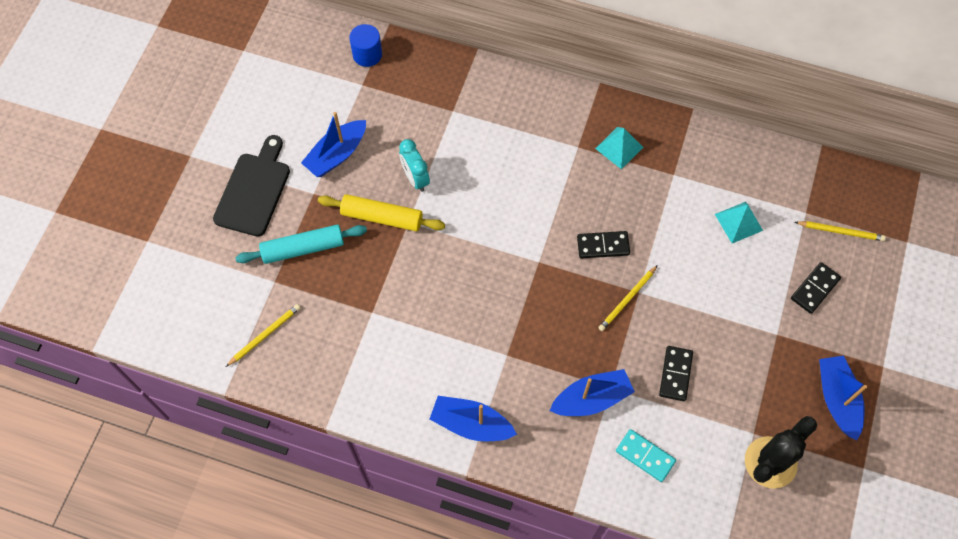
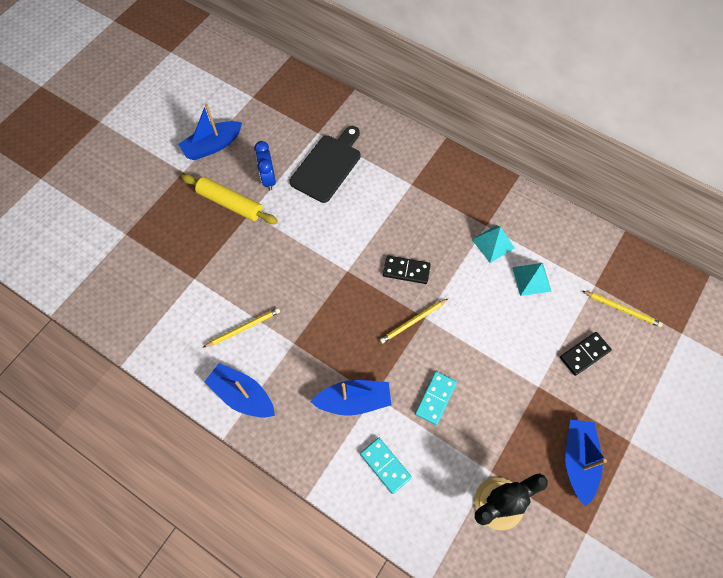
camera: 15 degrees right, 0 degrees up
(254, 190) = (137, 158): black cutting board -> black cutting board (328, 166)
(265, 335) = (101, 275): yellow pencil -> yellow pencil (243, 328)
(303, 248) = (158, 213): turquoise rolling pin -> none
(367, 54) = (265, 75): blue cylinder -> none
(415, 178) = (268, 179): turquoise clock -> blue clock
(619, 147) = (446, 192): turquoise pyramid -> turquoise pyramid (493, 243)
(675, 374) = (435, 398): black domino -> turquoise domino

